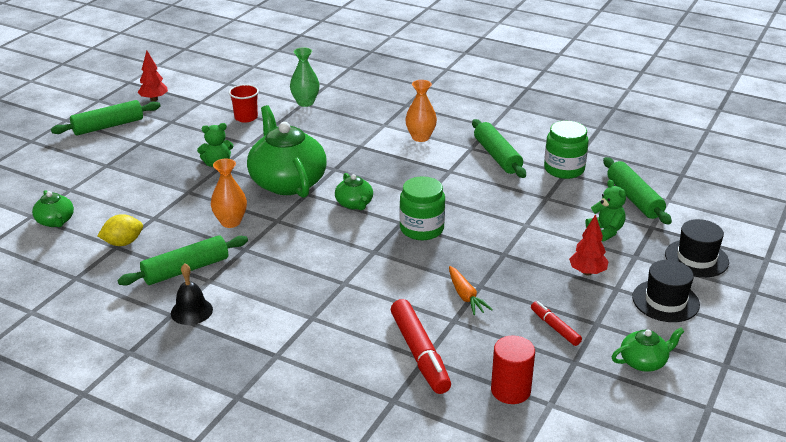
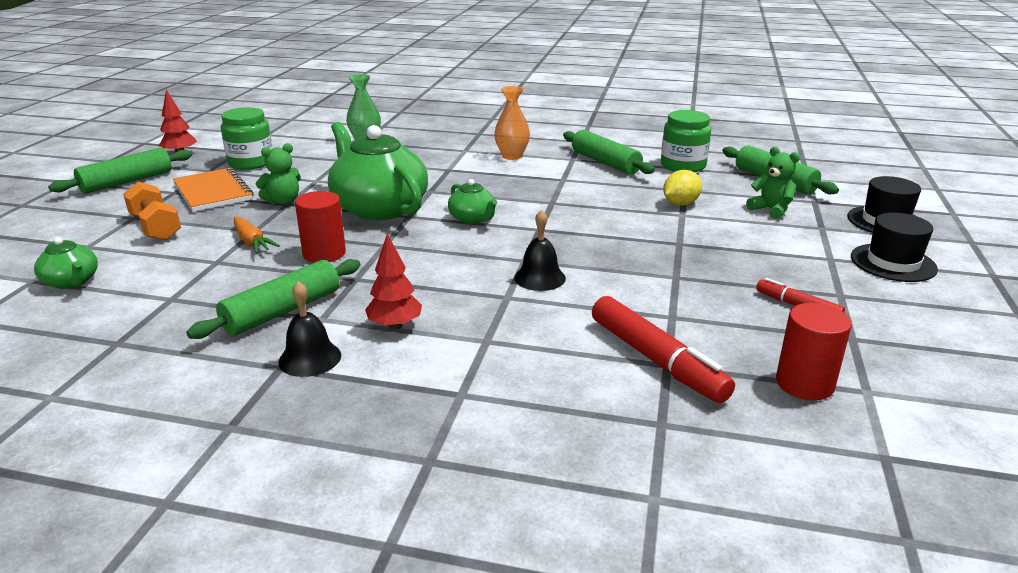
camera: 15 degrees left, 5 degrees down
(119, 178) = (156, 227): none -> orange dumbbell
(123, 243) = (180, 293): yellow lemon -> yellow lemon (680, 204)
(168, 147) = (213, 192): none -> orange notebook
(230, 222) = (324, 253): orange vase -> red cylinder
(246, 117) = (301, 159): red cup -> none
(376, 270) = (539, 278): none -> black bell
(421, 229) = (567, 232): green jar -> green jar (251, 162)
(465, 296) = (667, 289): orange carrot -> orange carrot (252, 242)
(587, 272) = (785, 248): red tree -> red tree (395, 325)
(644, 362) = (930, 325): green teapot -> none

